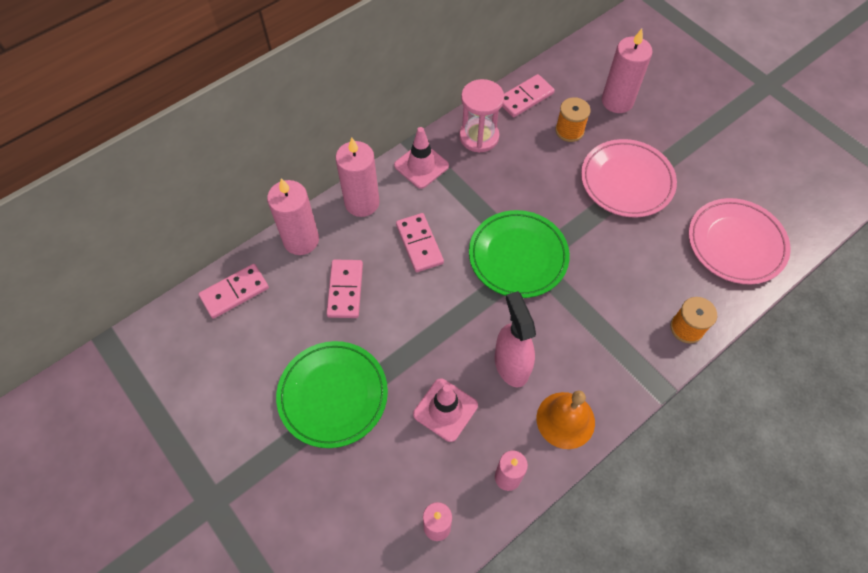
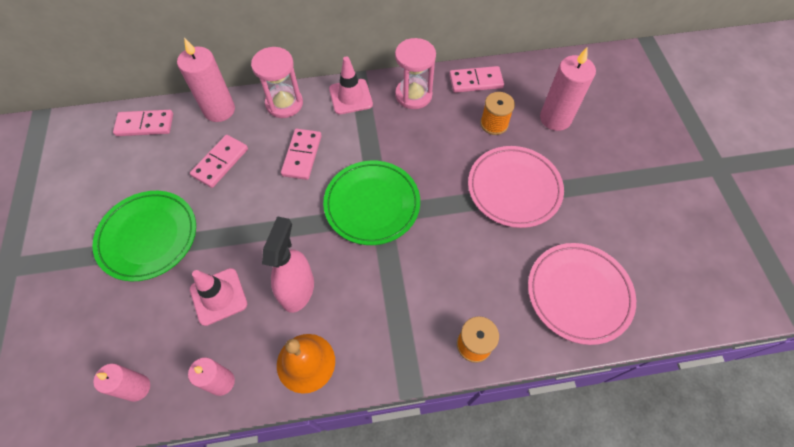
camera: 30 degrees right, 0 degrees up
(362, 203) = (284, 103): pink candle -> pink hourglass

